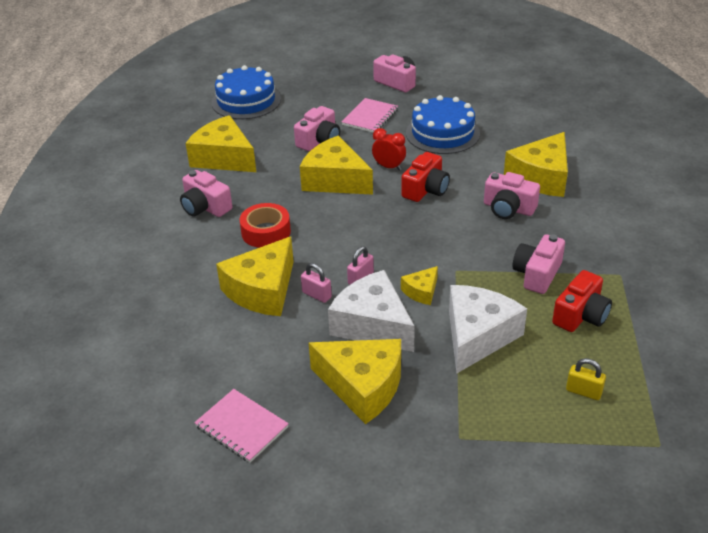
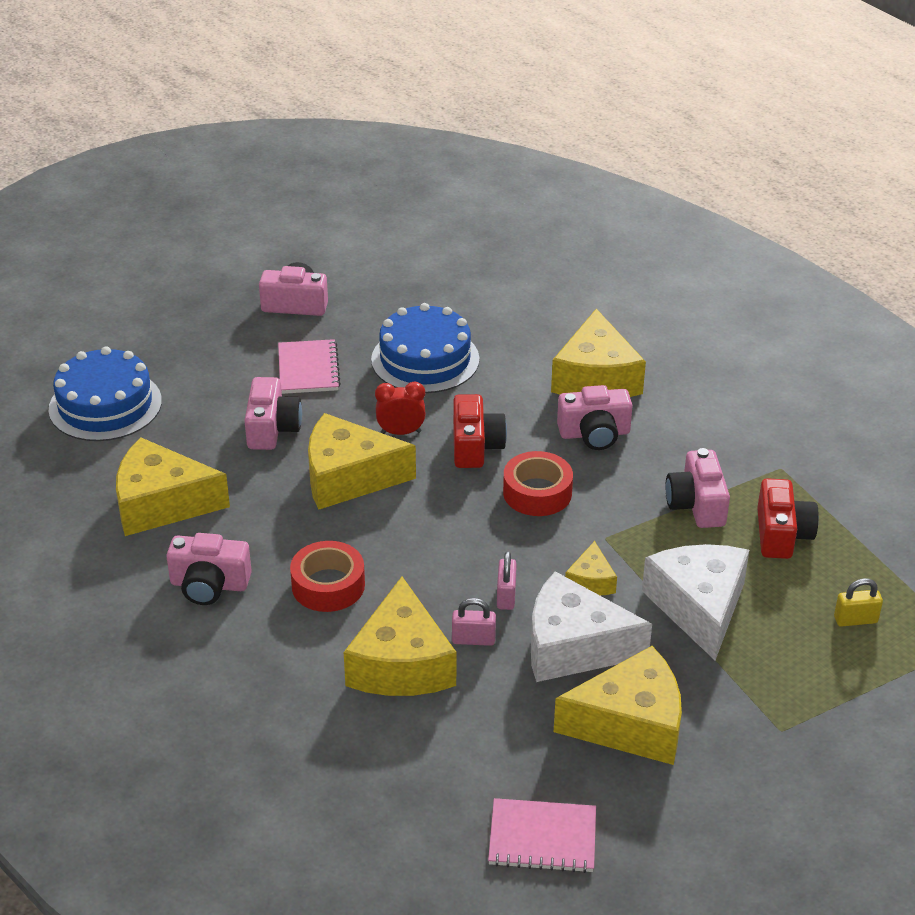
camera: 35 degrees left, 0 degrees up
(438, 228) = (537, 493): none -> red tape

